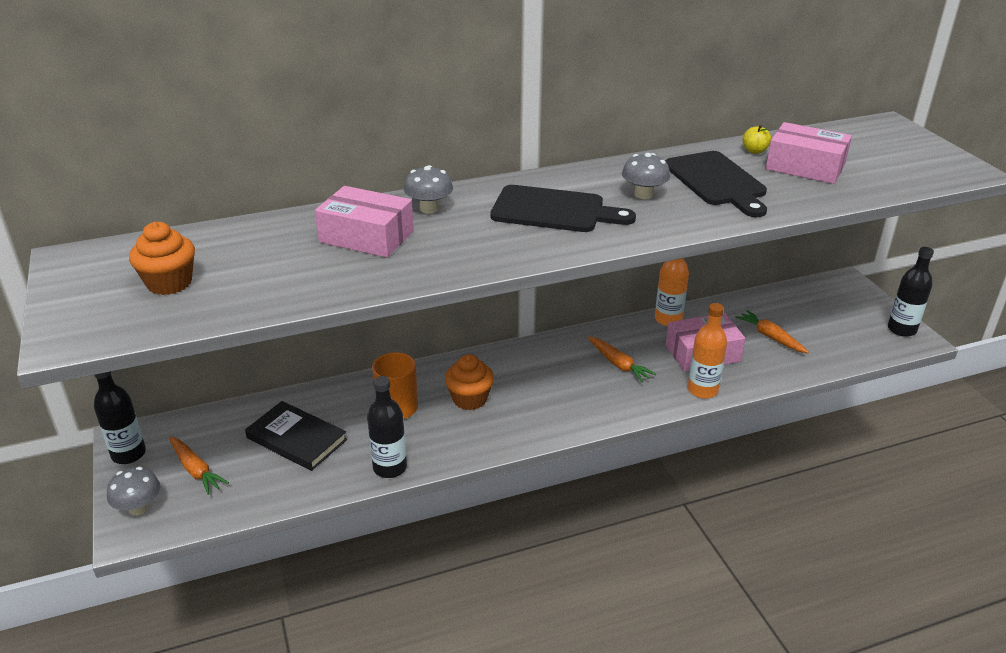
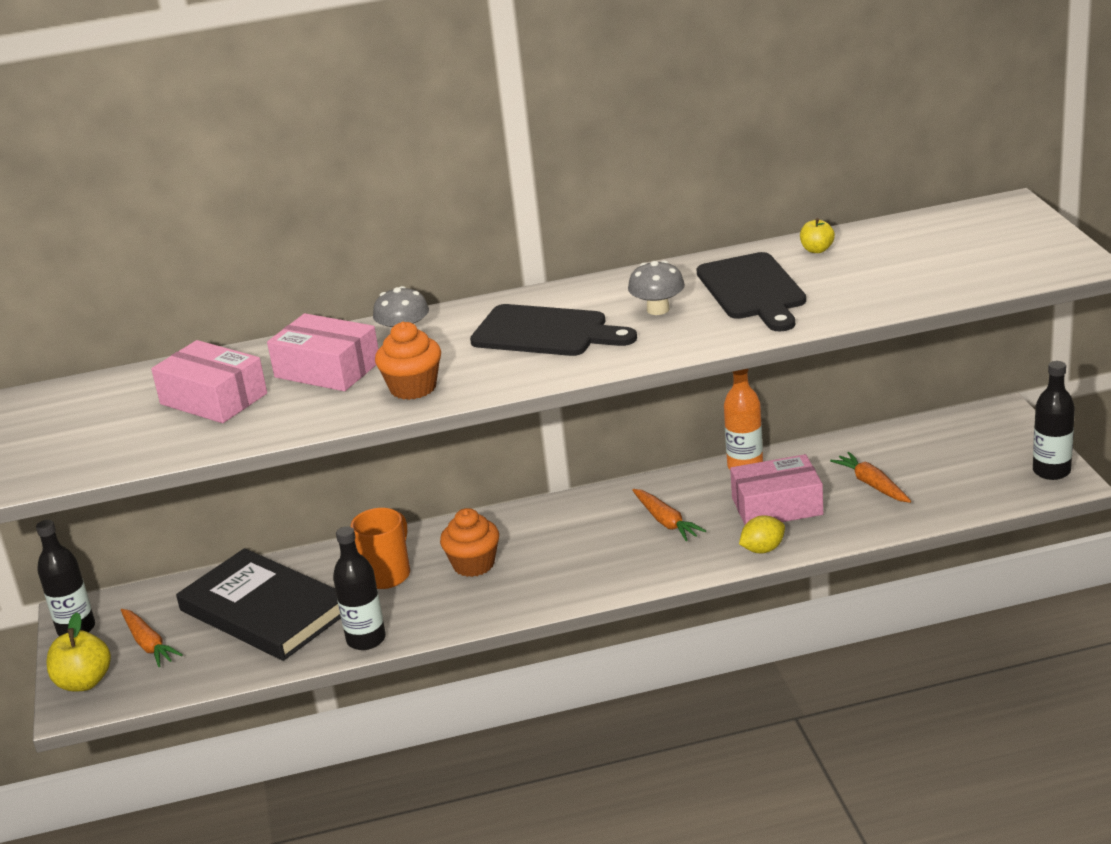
camera: 10 degrees right, 5 degrees down
(139, 507) = (84, 682): grey mushroom -> yellow apple
(169, 283) = (111, 425): orange cupcake -> orange cupcake (413, 388)
(296, 439) = (264, 611): black book -> black book, size x1.50
(702, 390) = (763, 549): orange bottle -> yellow lemon
(805, 167) = (870, 267): pink box -> pink box (213, 399)

